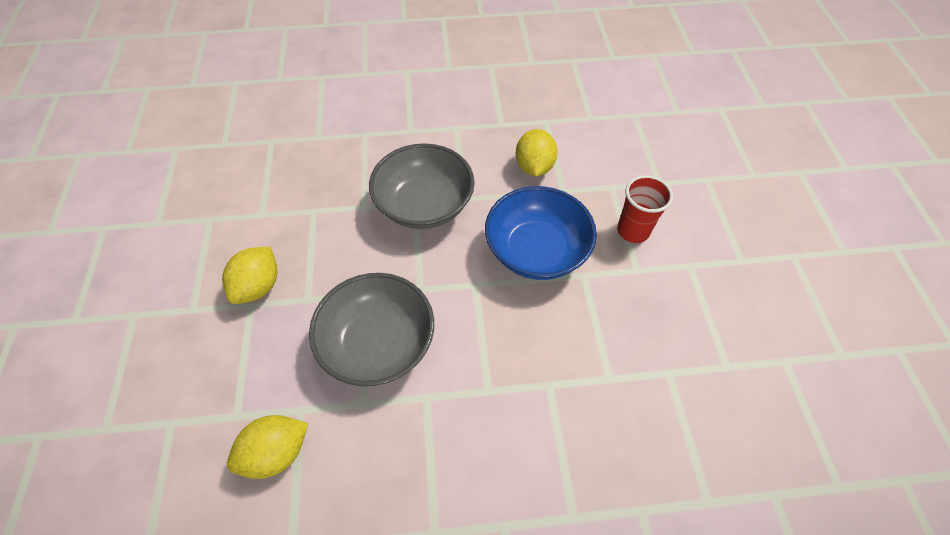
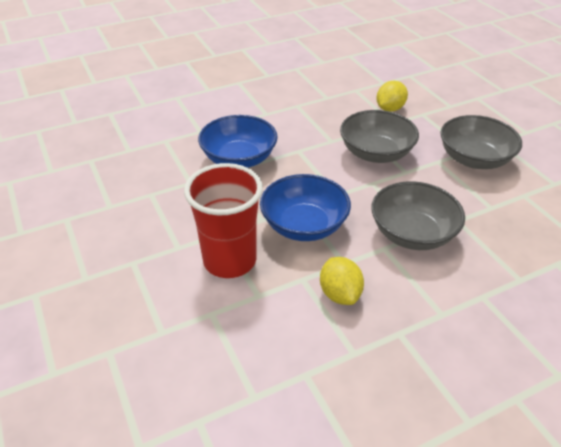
camera: 160 degrees right, 15 degrees down
(258, 286) = (474, 159): yellow lemon -> grey bowl
(587, 402) = (239, 159): none -> blue bowl
(633, 231) = (230, 261): red cup -> red cup, size x1.78

